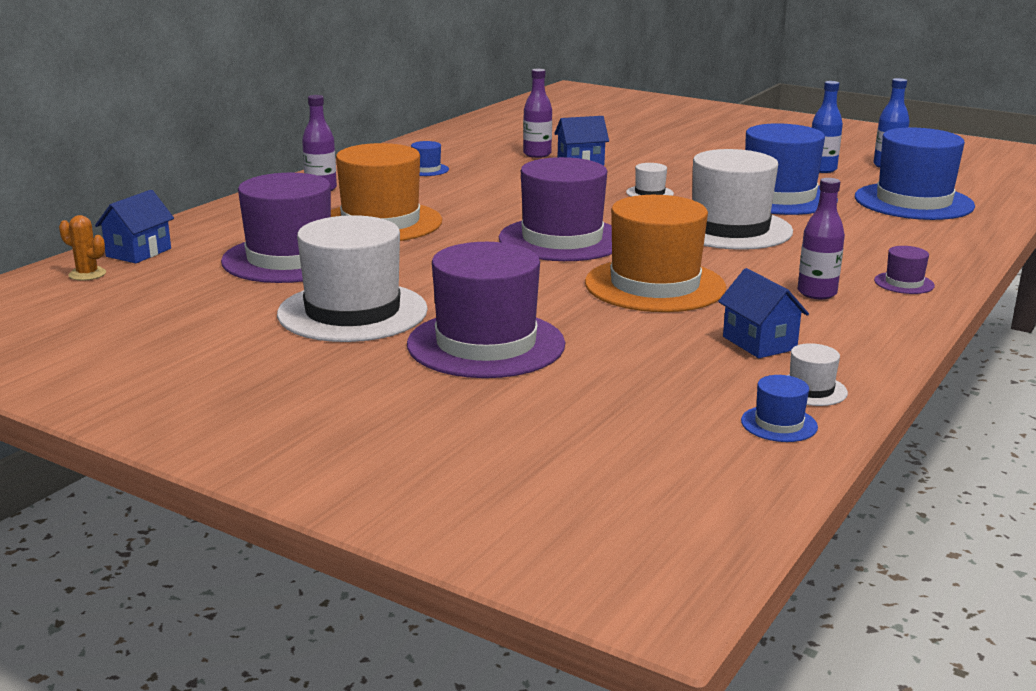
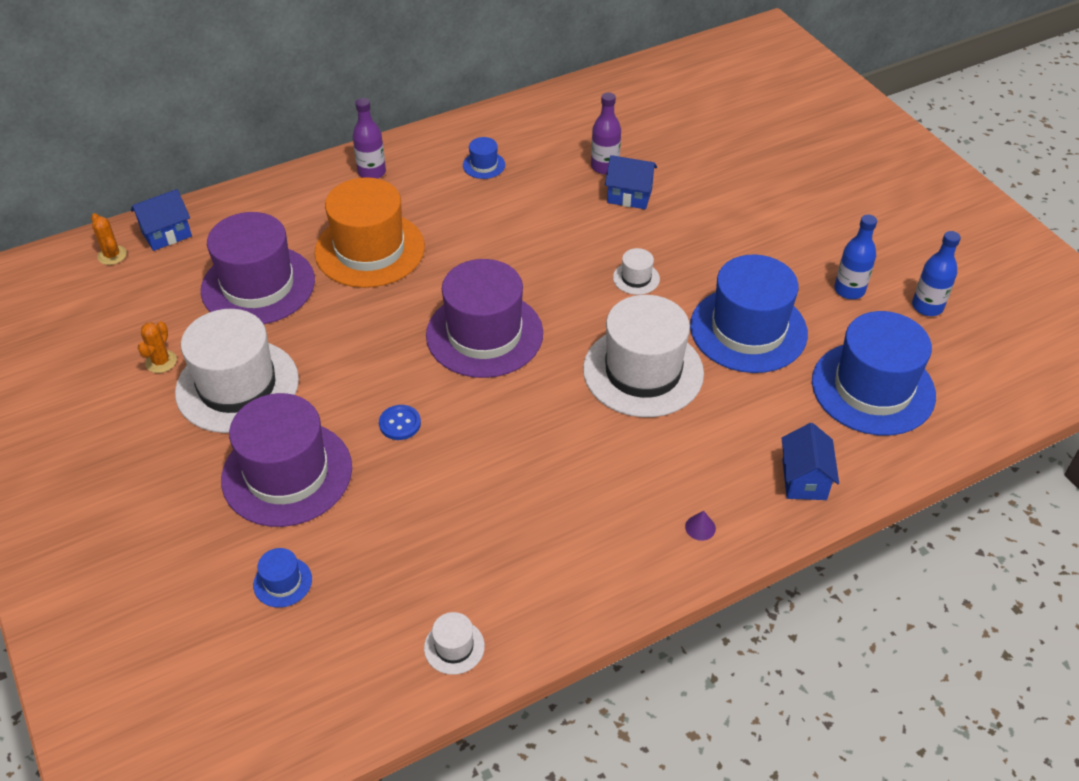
camera: 30 degrees right, 25 degrees up
(241, 317) = (161, 362): none -> orange cactus
(557, 295) = (400, 423): none -> blue button
(655, 285) = (487, 441): orange hat -> none
(759, 343) = (482, 564): blue house -> blue house (804, 479)
(779, 424) = (386, 678): blue hat -> blue hat (282, 582)
(817, 293) = (607, 510): purple bottle -> none
(904, 283) = (700, 527): purple hat -> purple cone

